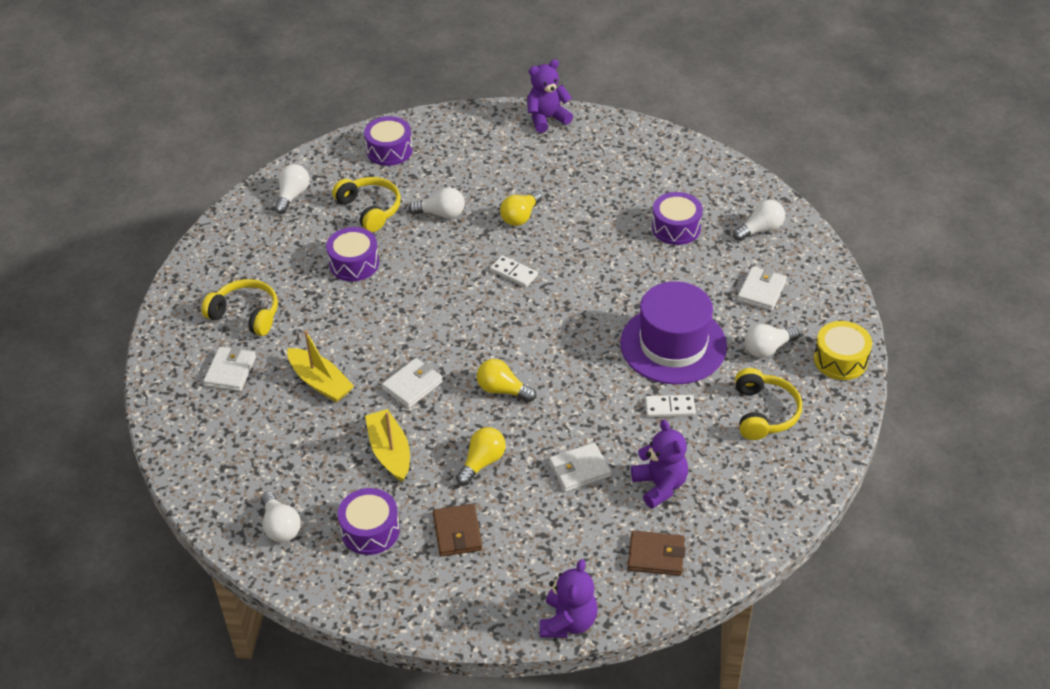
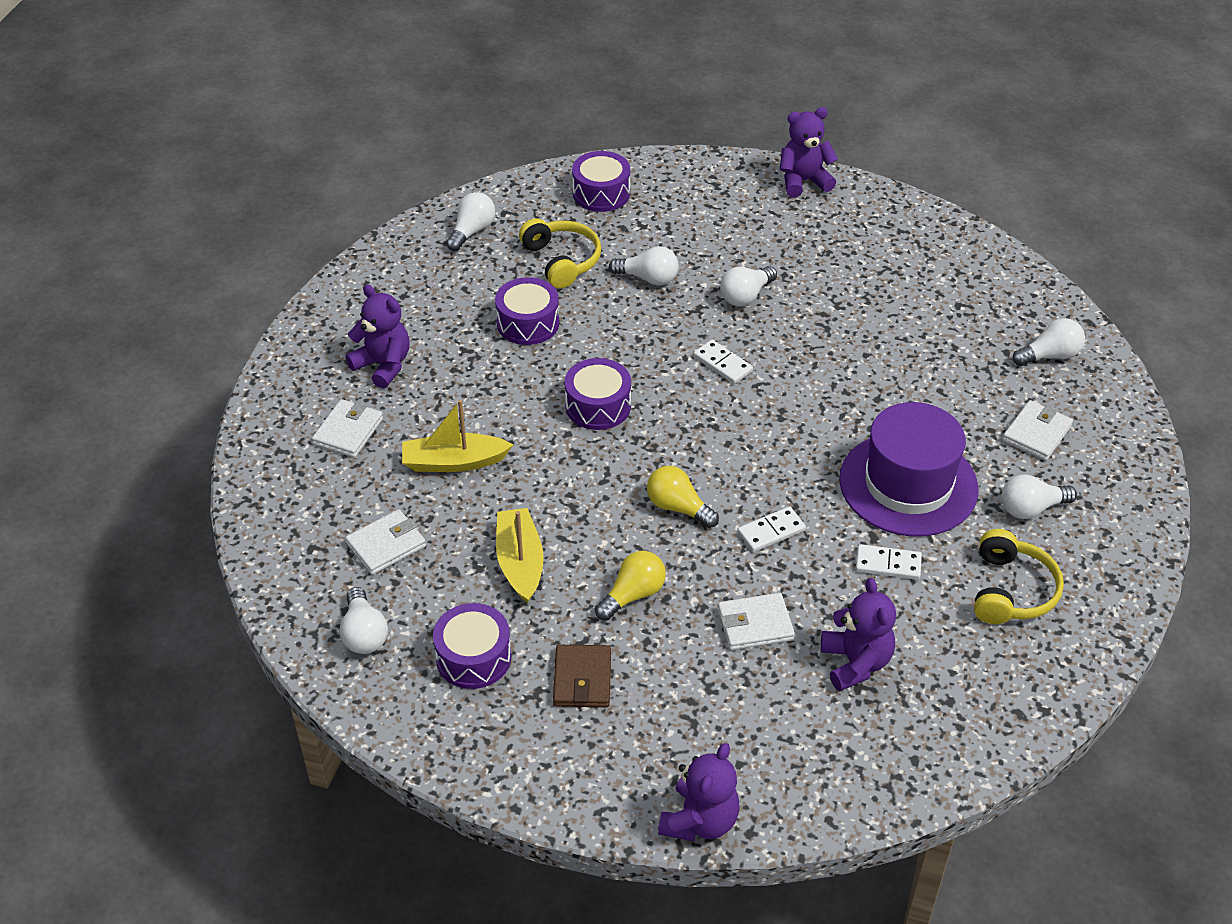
camera: 10 degrees right, 0 degrees up
(246, 314) = (383, 365): yellow headphones -> purple teddy bear
(320, 382) = (454, 462): yellow boat -> yellow boat turned 120 degrees clockwise
(412, 385) = (566, 484): white wallet -> white wallet (386, 545)
(520, 216) = (745, 296): yellow light bulb -> white light bulb
(577, 397) = (771, 531): none -> white domino
(656, 555) = (832, 753): brown wallet -> none
(676, 227) = (940, 337): purple drum -> purple drum (598, 406)
(840, 359) = (1126, 538): yellow drum -> none

